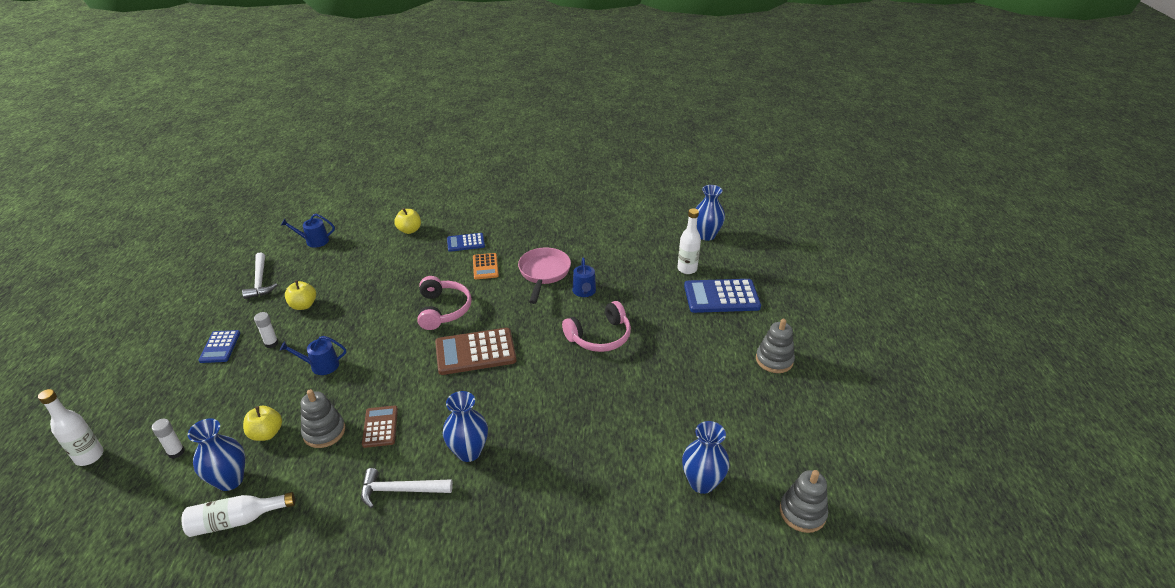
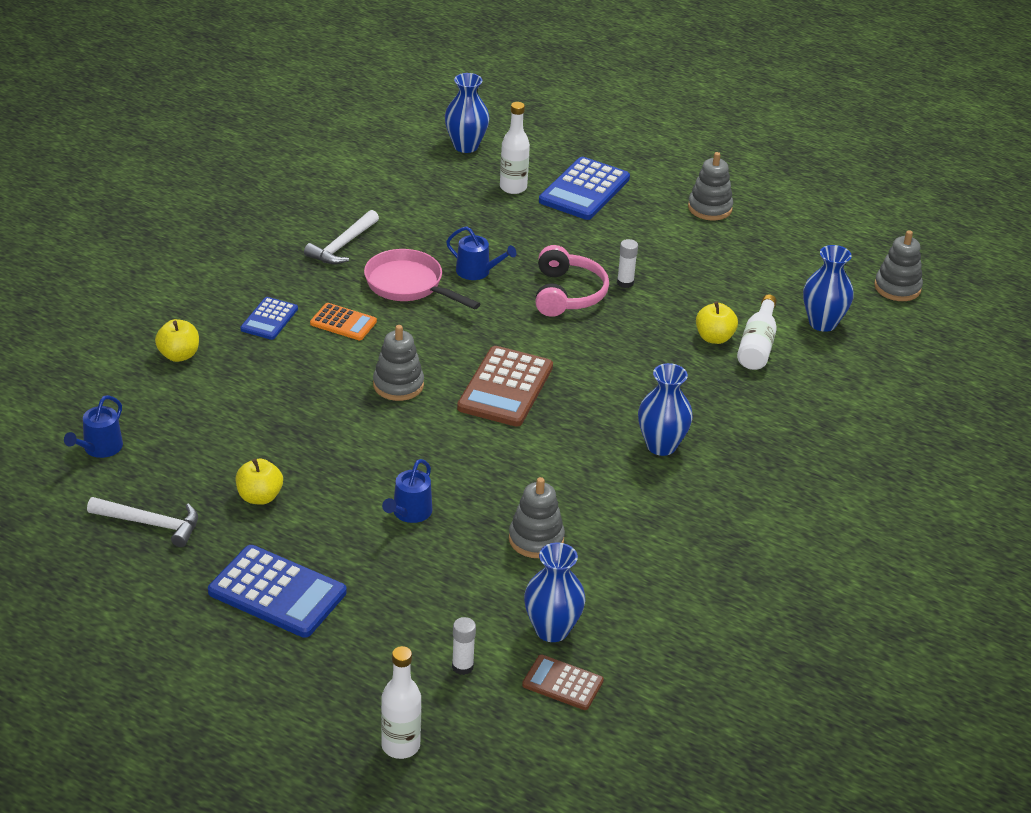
camera: 60 degrees left, 0 degrees up
(220, 347) = (277, 592): blue calculator -> blue calculator, size x1.75
(237, 520) = (621, 636): white bottle -> white bottle (757, 345)
(266, 433) = (497, 585): yellow apple -> yellow apple (714, 338)
(271, 343) = (318, 544): white glue stick -> white glue stick (625, 283)
(380, 427) = (566, 495): brown calculator -> brown calculator (562, 683)
(400, 490) = (675, 508): white hammer -> white hammer (342, 245)
(443, 310) = (398, 385): pink headphones -> grey stacking toy

